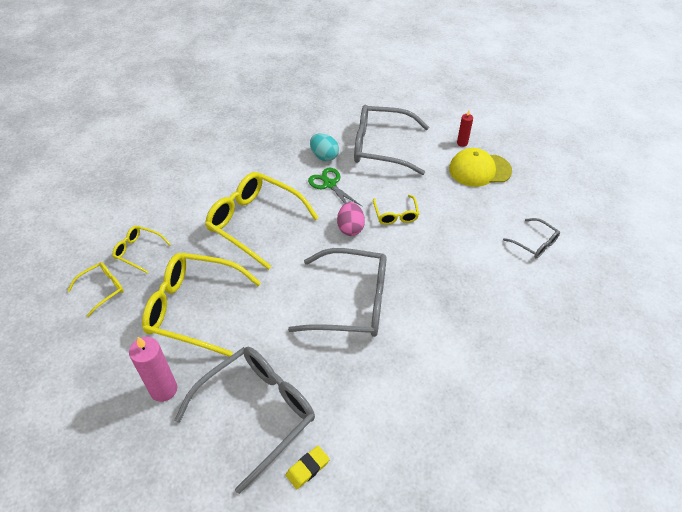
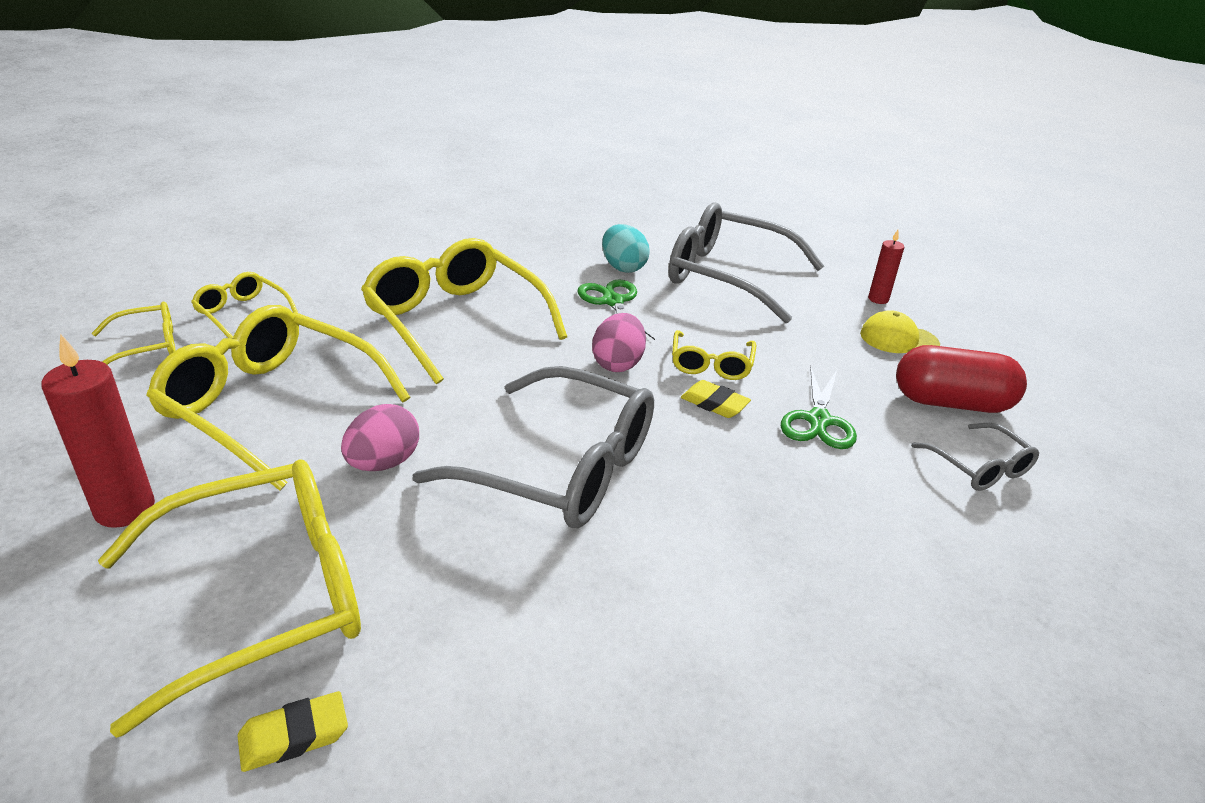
camera: 15 degrees right, 15 degrees down
(163, 389) = (125, 509): pink candle -> red candle
(256, 412) = (263, 596): grey glasses -> yellow glasses
(268, 325) = (383, 463): none -> pink egg
(406, 240) = (714, 403): none -> yellow eraser
(457, 236) = (818, 420): none -> green scissors
(479, 170) = (898, 339): yellow cap -> yellow cap, size x0.64
(514, 206) = (951, 403): none -> red capsule

